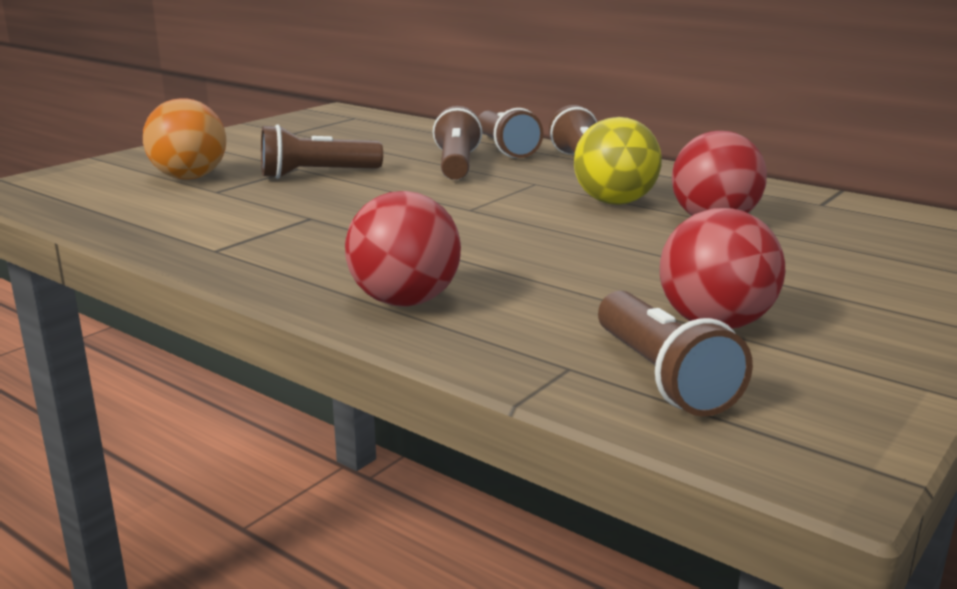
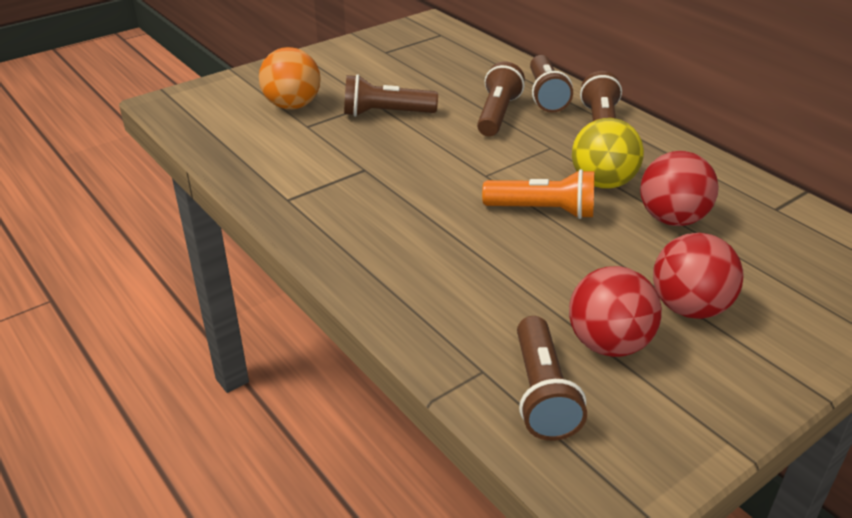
camera: 15 degrees right, 15 degrees up
(405, 301) = (398, 280): red ball -> red ball (689, 308)
(558, 228) = (543, 211): none -> orange flashlight

